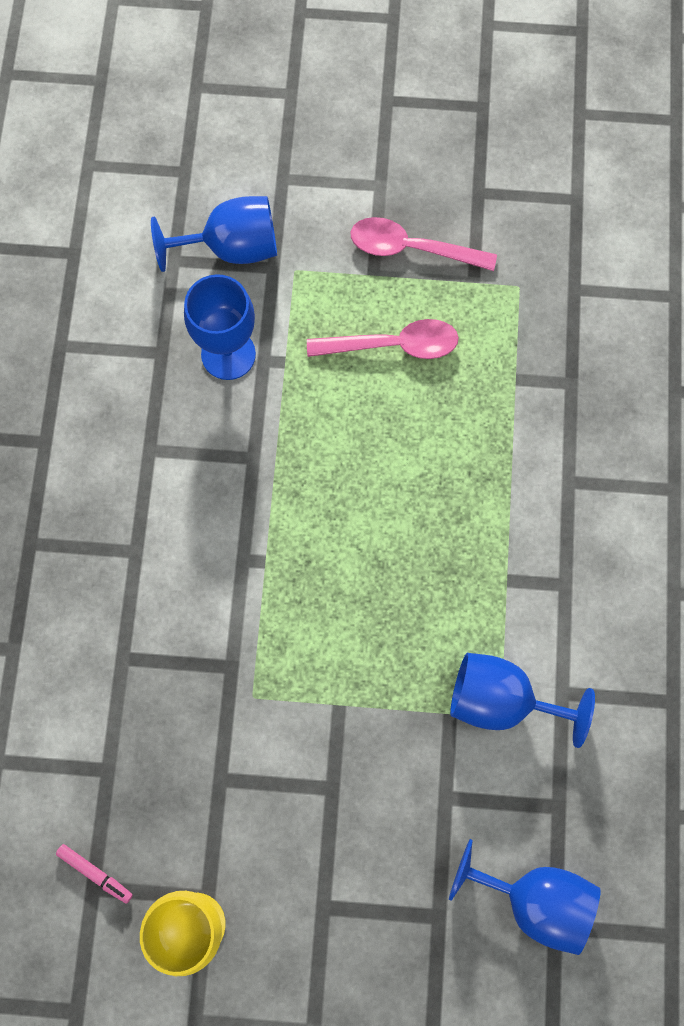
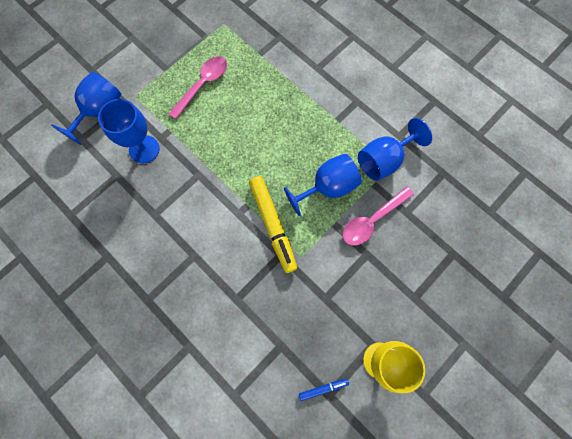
camera: 50 degrees left, 0 degrees up
(95, 873) = (323, 388): pink marker -> blue marker
(265, 621) = (273, 225): none -> yellow marker
(412, 248) = (170, 47): pink spoon -> pink spoon (372, 220)
(534, 899) = (473, 211): blue goblet -> blue goblet (327, 187)

